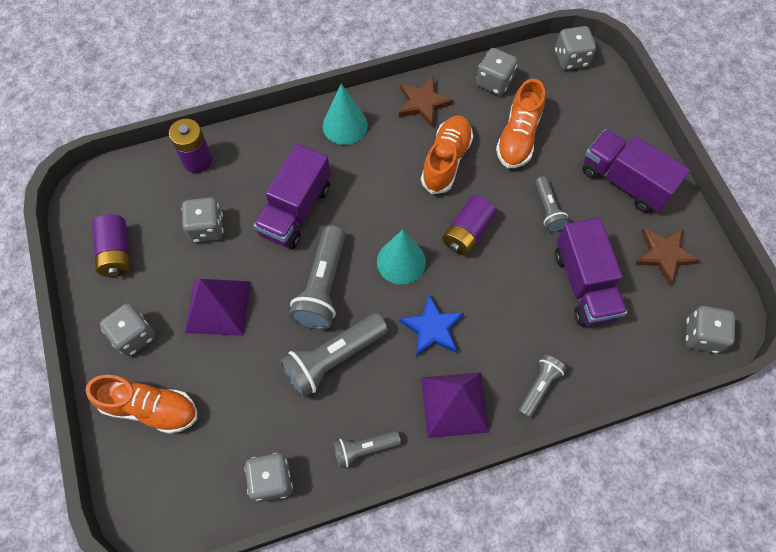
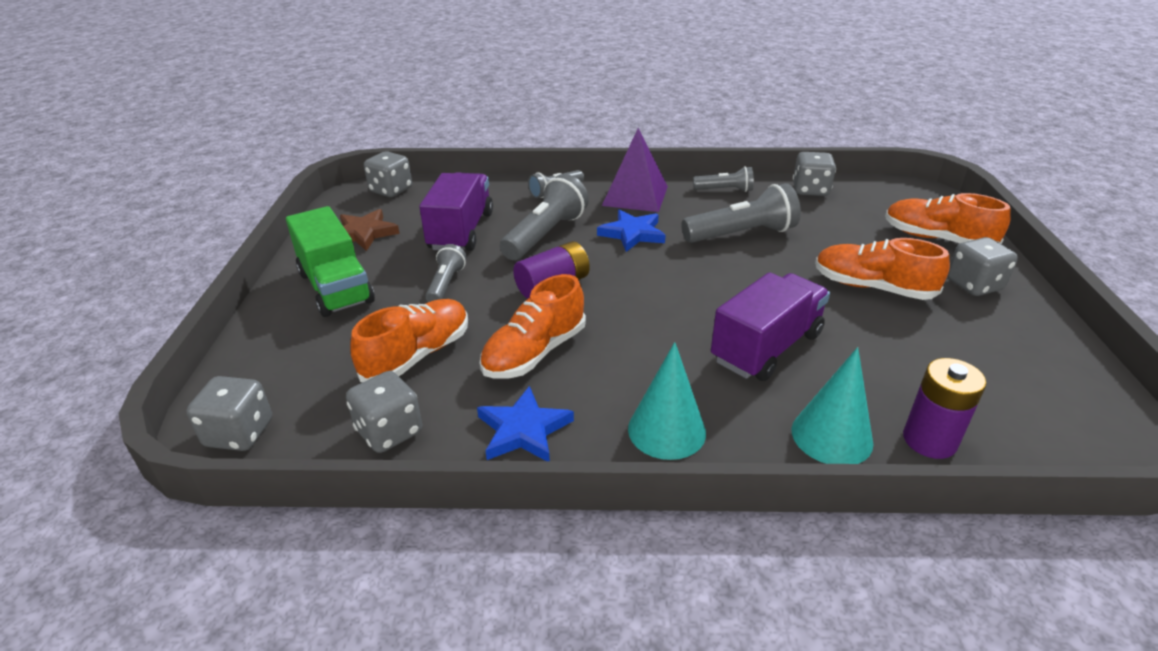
camera: 160 degrees left, 30 degrees down
(116, 252) = (1030, 358): purple battery -> none
(207, 228) = (898, 356): grey dice -> none
(218, 306) = (872, 287): purple pyramid -> orange shoe
(322, 287) = (742, 279): grey flashlight -> grey flashlight (545, 234)
(401, 261) = (643, 279): turquoise cone -> turquoise cone (831, 436)
(423, 103) = (523, 430): brown star -> blue star
(624, 181) = (336, 287): purple truck -> green truck

